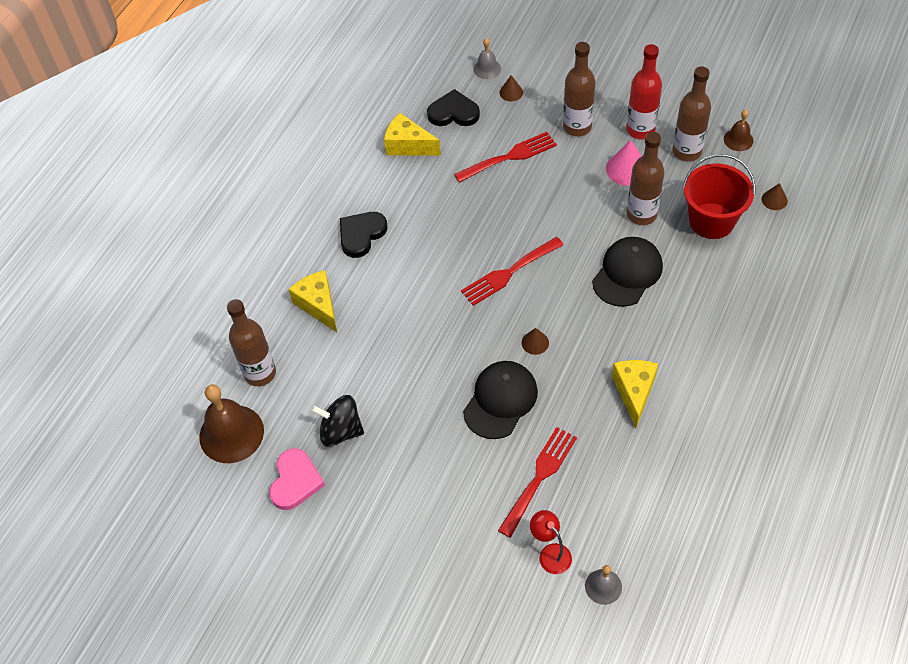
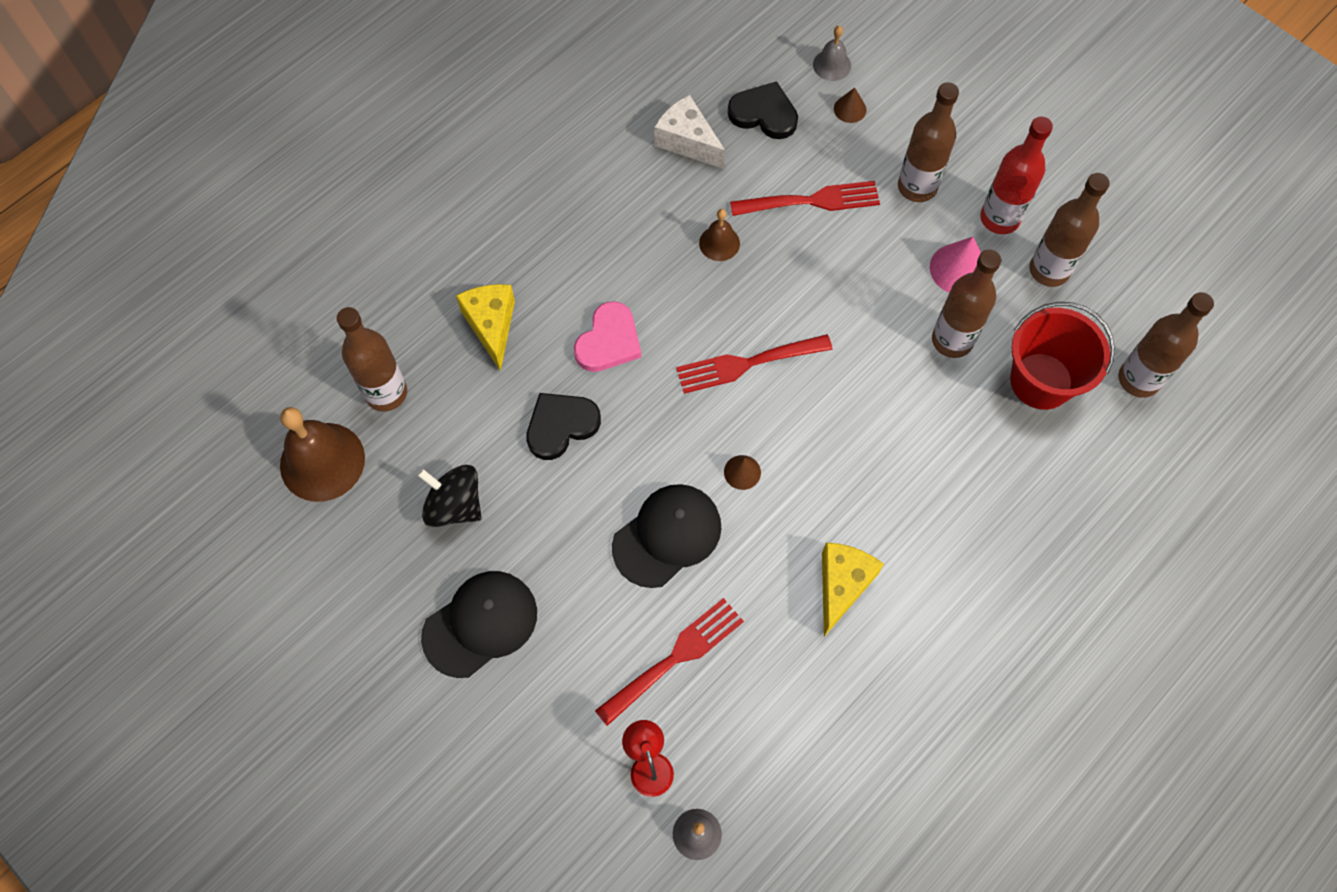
camera: 15 degrees right, 10 degrees up
(295, 481) = (375, 552): pink heart -> pink heart (609, 341)
(361, 235) = (581, 247): black heart -> black heart (561, 426)
(408, 145) = (687, 141): yellow cheese -> white cheese
(627, 273) = (900, 417): black cap -> black cap (480, 624)
(738, 140) = (1125, 276): brown bell -> brown bell (719, 243)
(774, 200) = (1138, 379): brown cone -> brown bottle

